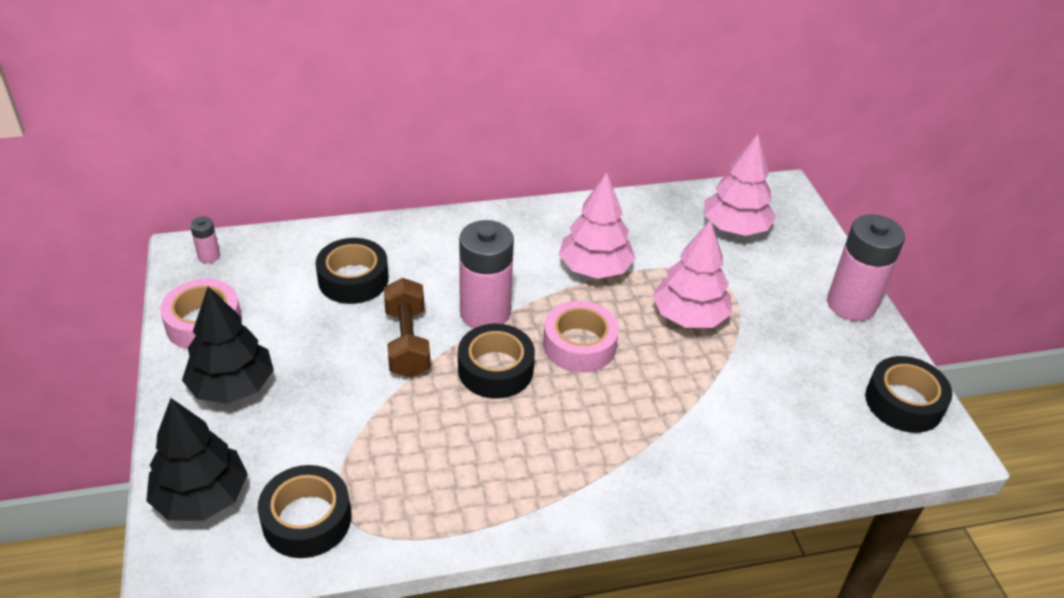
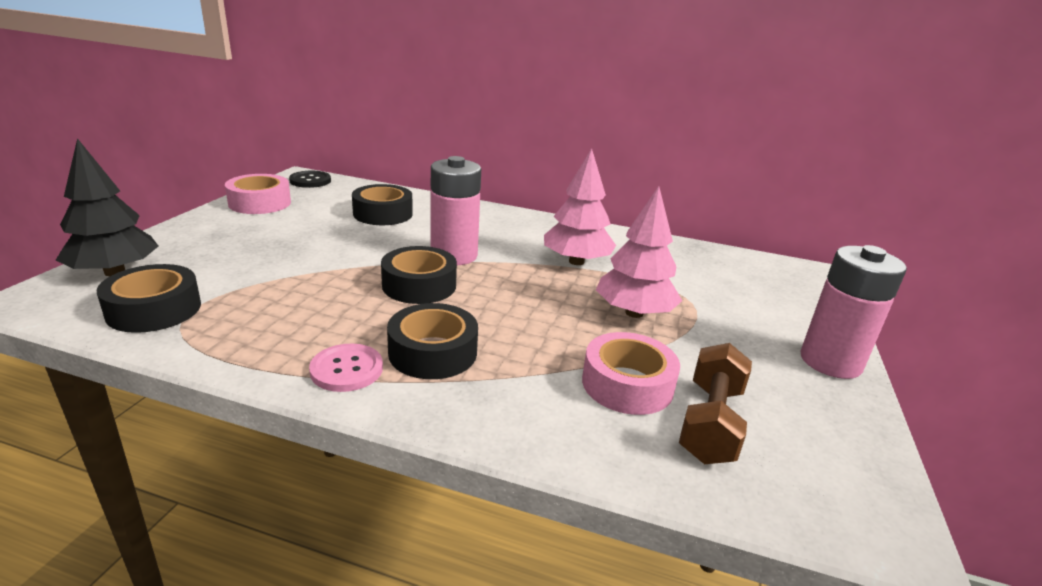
camera: 30 degrees right, 15 degrees down
(209, 256) = (310, 181): pink battery -> black button
(232, 386) = (227, 232): black tree -> none
(407, 342) = (374, 251): brown dumbbell -> brown dumbbell (710, 423)
(539, 494) = (347, 369): none -> pink button
(579, 345) = (508, 296): pink tape -> pink tape (627, 384)
(735, 228) = (738, 278): pink tree -> none
(903, 402) = (842, 463): black tape -> black tape (433, 352)

